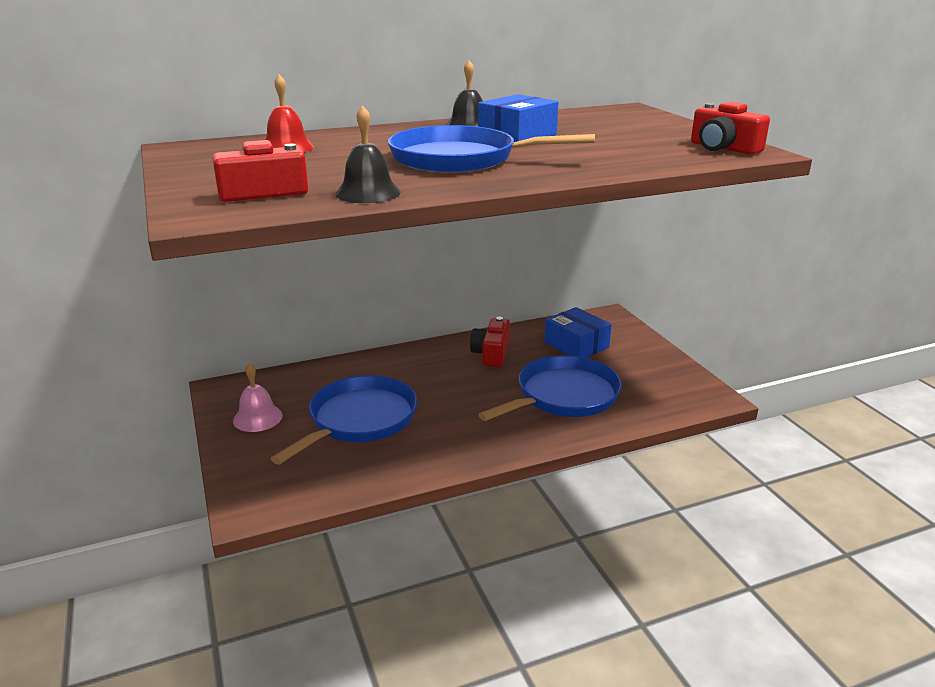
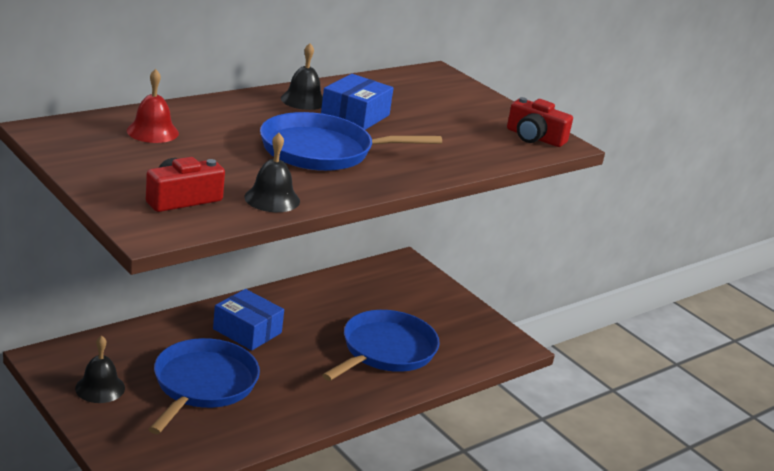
camera: 20 degrees left, 0 degrees up
(257, 418) = (100, 388): pink bell -> black bell
(491, 353) = (304, 308): red camera -> none
(576, 345) = (382, 295): blue box -> blue box (247, 331)

